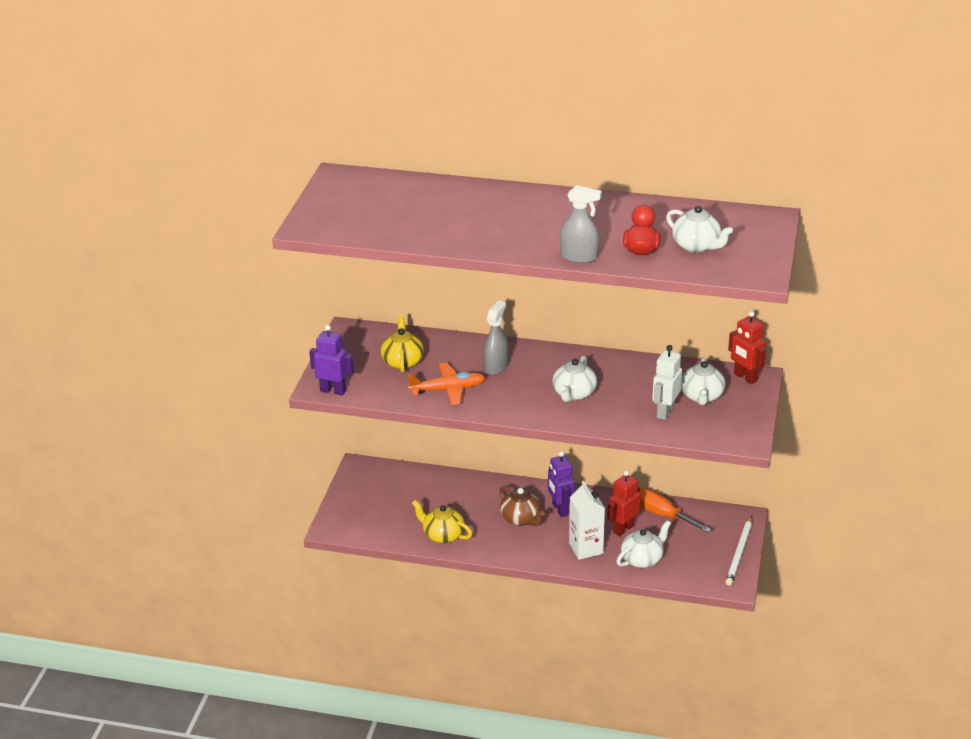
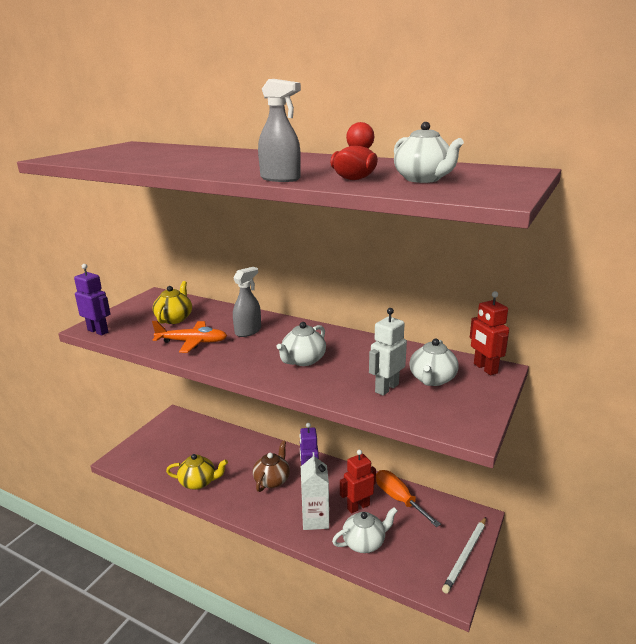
camera: 15 degrees right, 10 degrees down
(442, 535) = (198, 482): yellow teapot -> yellow teapot turned 135 degrees clockwise
(521, 519) = (272, 480): brown teapot -> brown teapot turned 135 degrees counterclockwise

